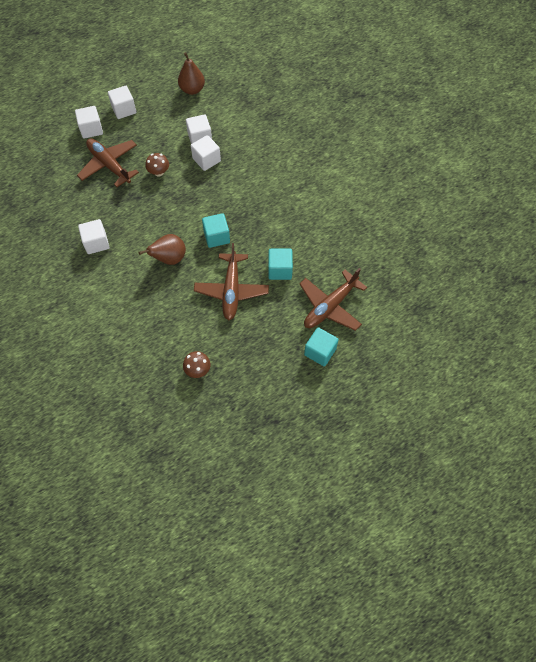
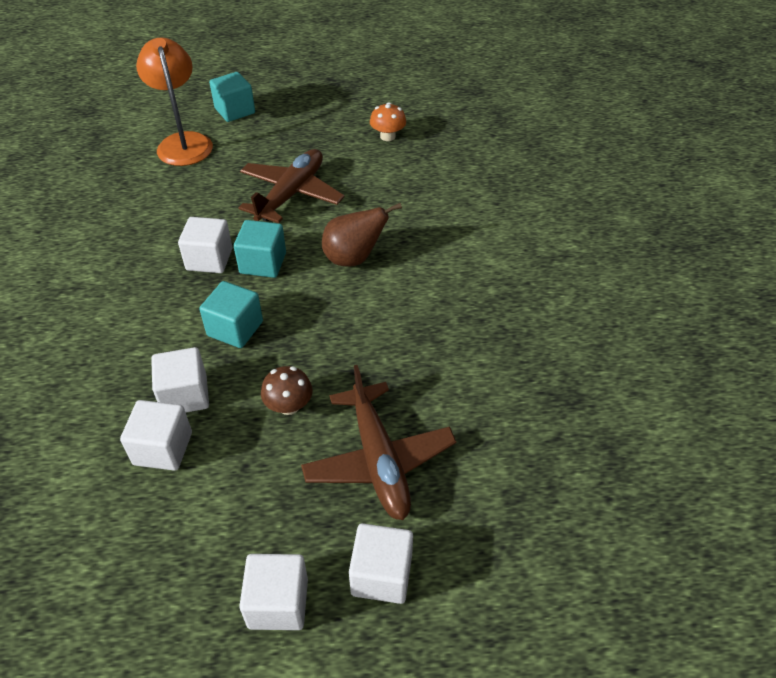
camera: 155 degrees left, 15 degrees down
(96, 243) = (461, 320): white cube -> white cube (209, 259)
(192, 90) = (83, 592): brown pear -> none
(197, 370) = (387, 136): brown mushroom -> orange mushroom
(280, 270) = (208, 195): turquoise cube -> turquoise cube (235, 328)
(330, 306) = (183, 142): brown plane -> orange lamp

